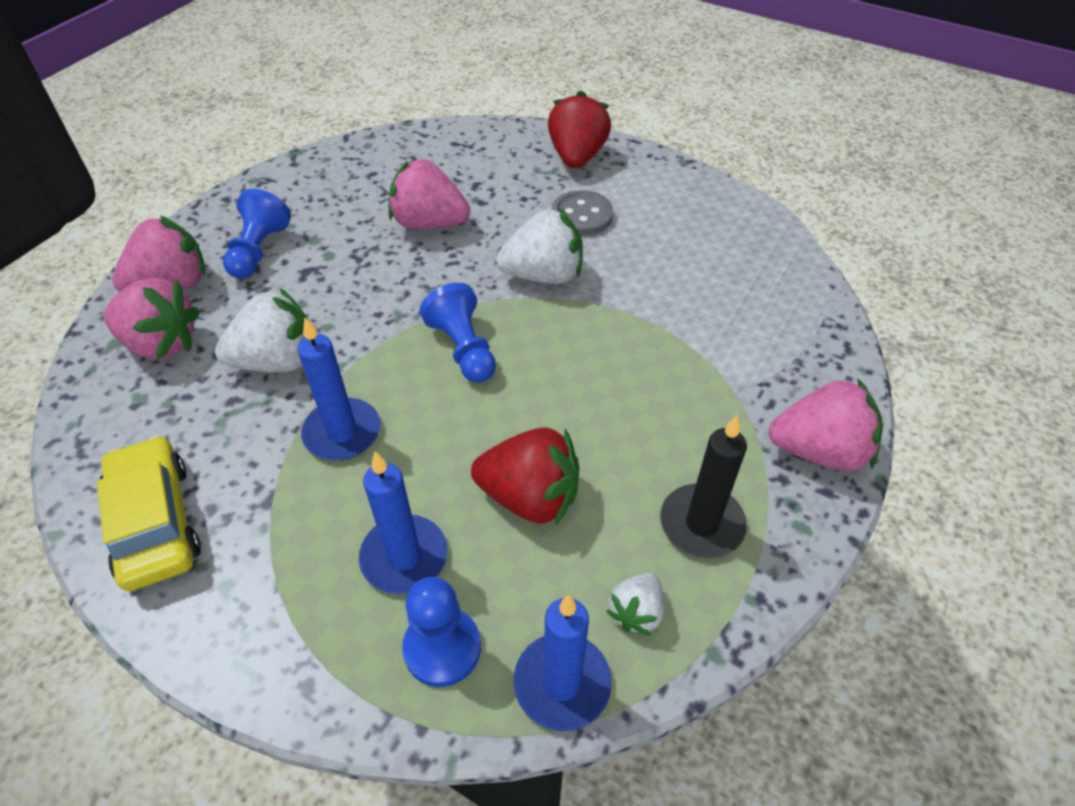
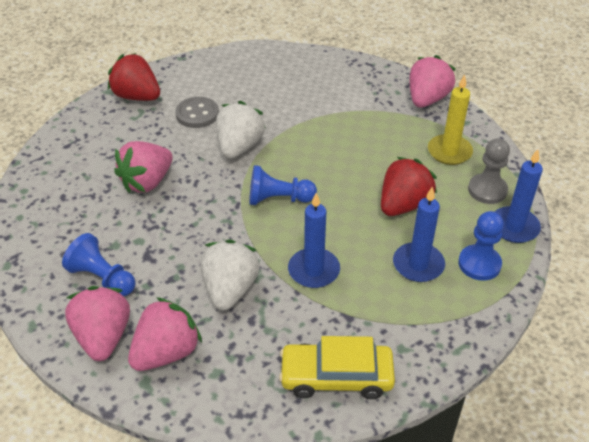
camera: 65 degrees left, 5 degrees down
(636, 612) = (487, 190): white strawberry -> grey pawn
(701, 524) = (449, 152): black candle -> yellow candle

